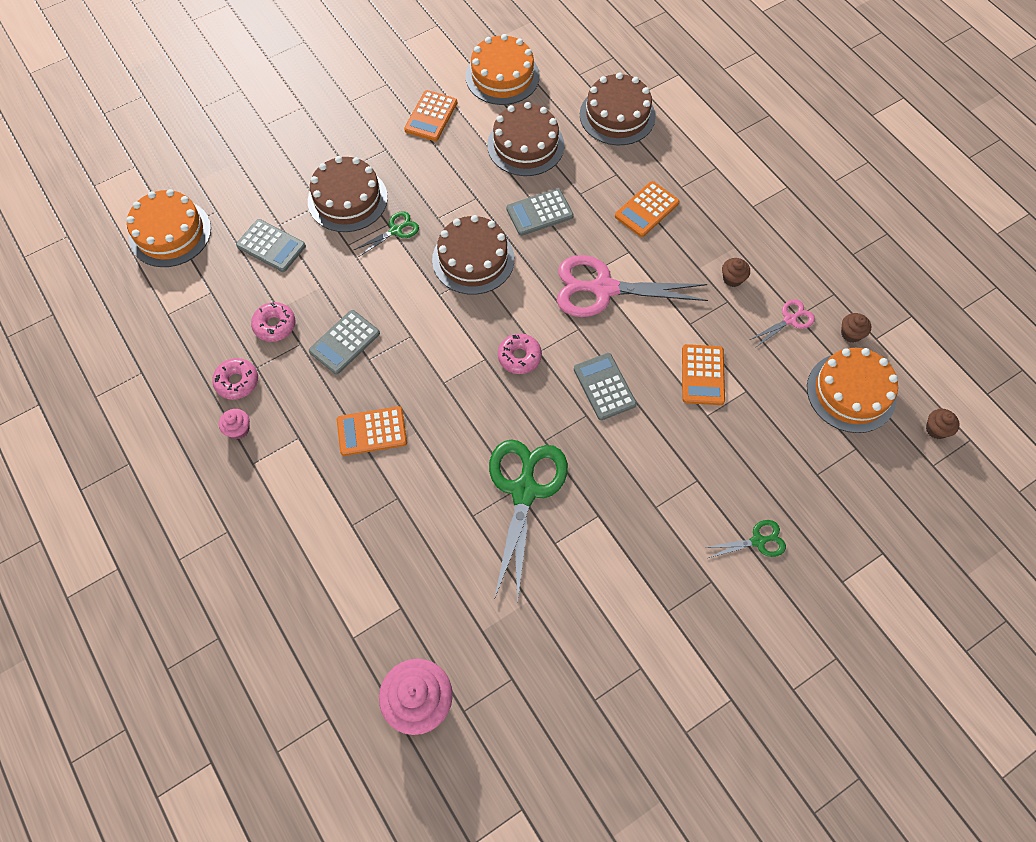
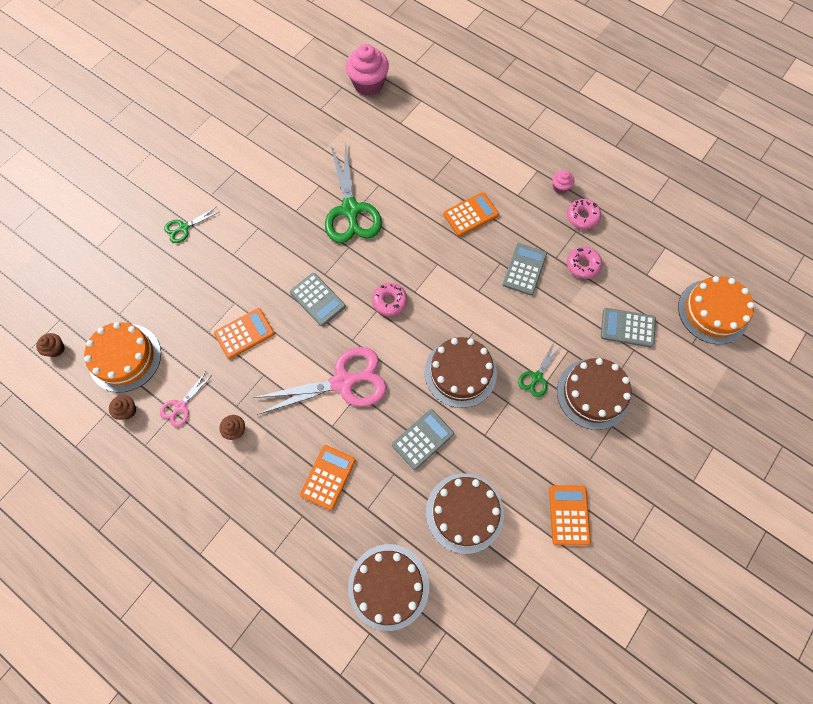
camera: 160 degrees right, 5 degrees up
(502, 76) = (524, 597): orange cake -> none
(702, 375) = (244, 333): orange calculator -> orange calculator turned 75 degrees clockwise

